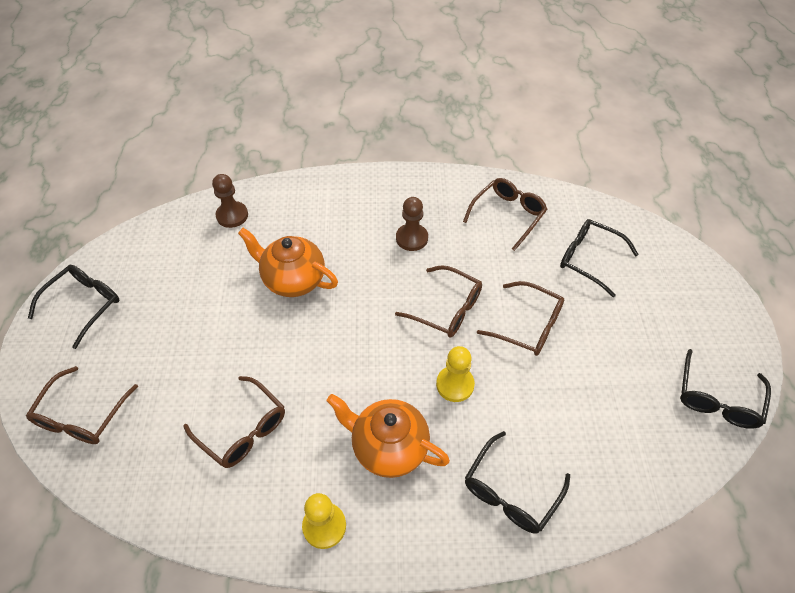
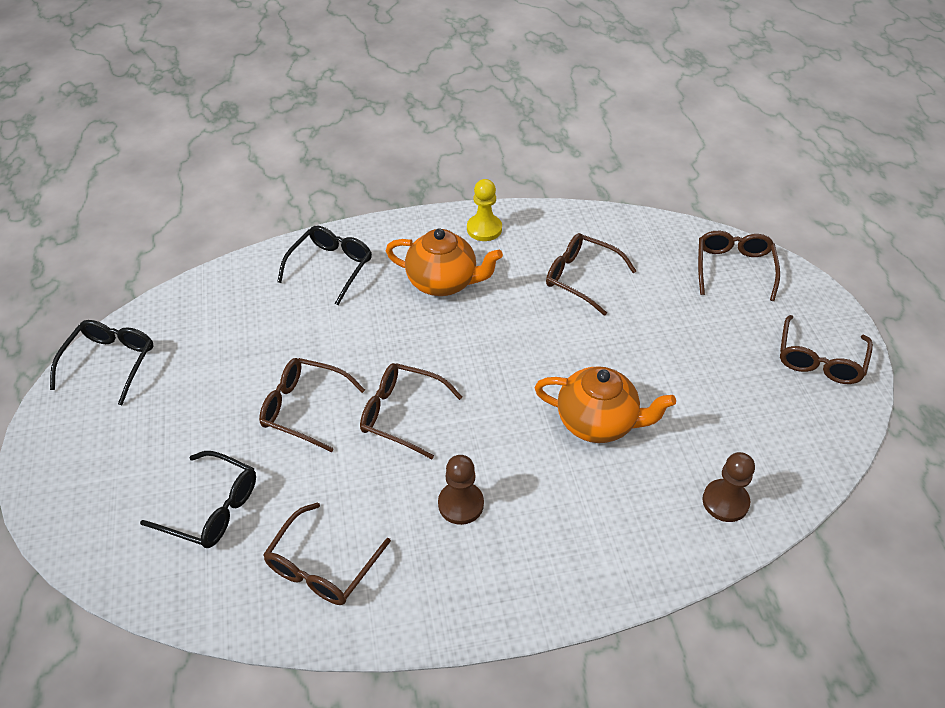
camera: 170 degrees right, 5 degrees down
(84, 305) = (819, 360): black glasses -> brown glasses
(455, 384) = (386, 339): yellow pawn -> none

